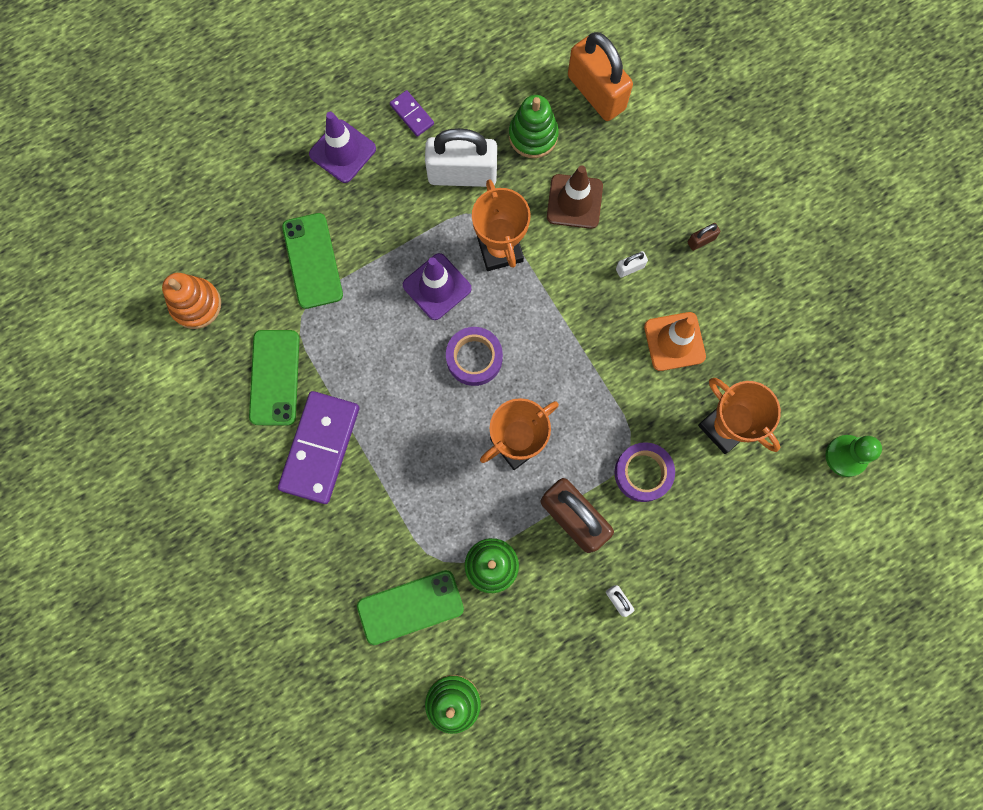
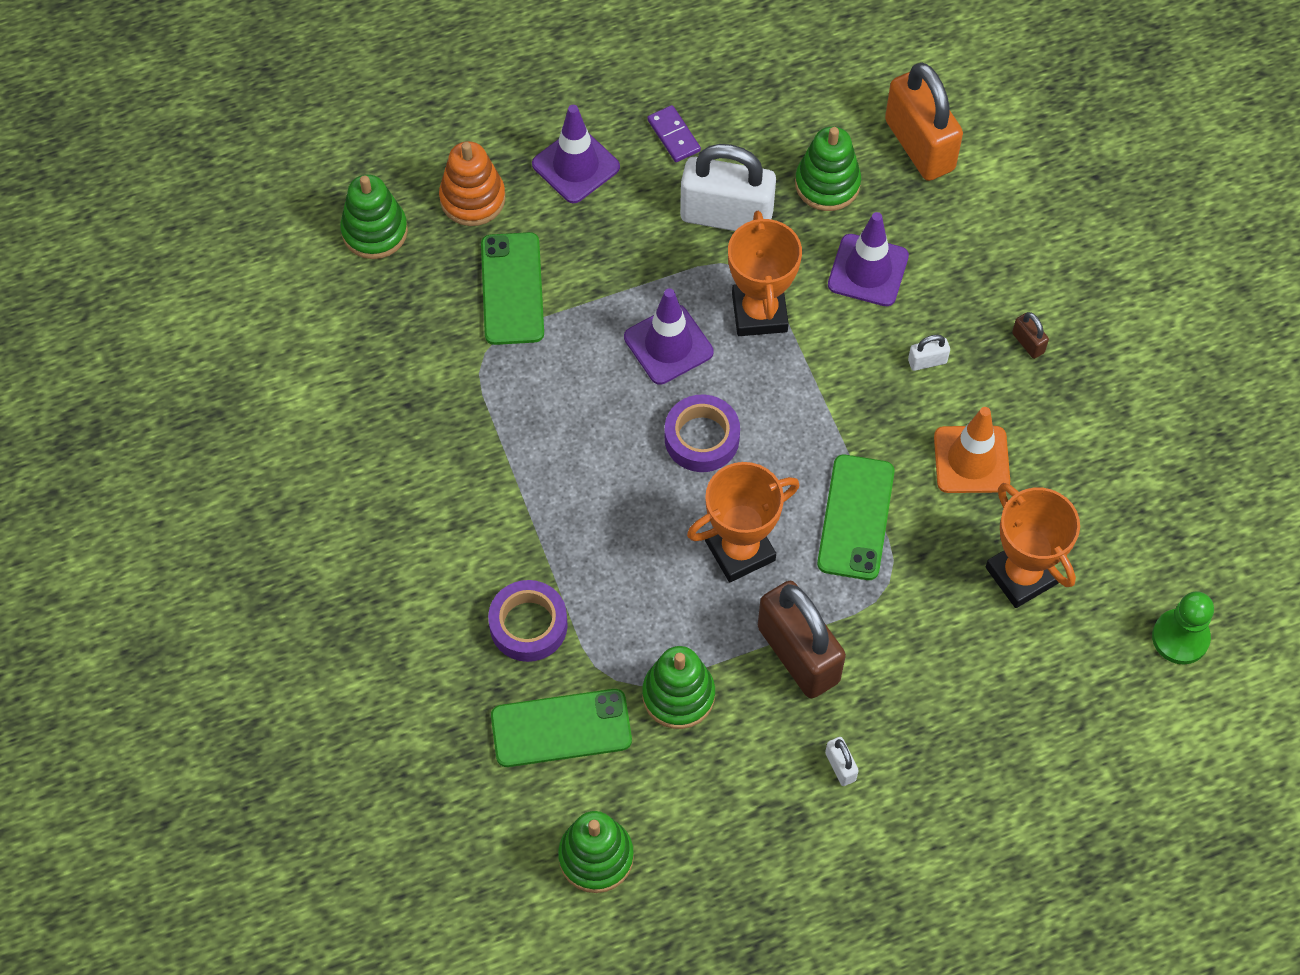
camera: 10 degrees right, 15 degrees down
(196, 304) = (351, 317): orange stacking toy -> orange stacking toy (472, 198)
(200, 230) = (374, 231): none -> green stacking toy
(274, 377) = (436, 420): green phone -> green phone (855, 517)
(320, 448) = (479, 514): purple domino -> none
(574, 201) = (868, 270): brown traffic cone -> purple traffic cone
(643, 473) = (901, 614): purple tape -> purple tape (528, 625)
(701, 240) = (1028, 343): brown padlock -> brown padlock turned 75 degrees clockwise

